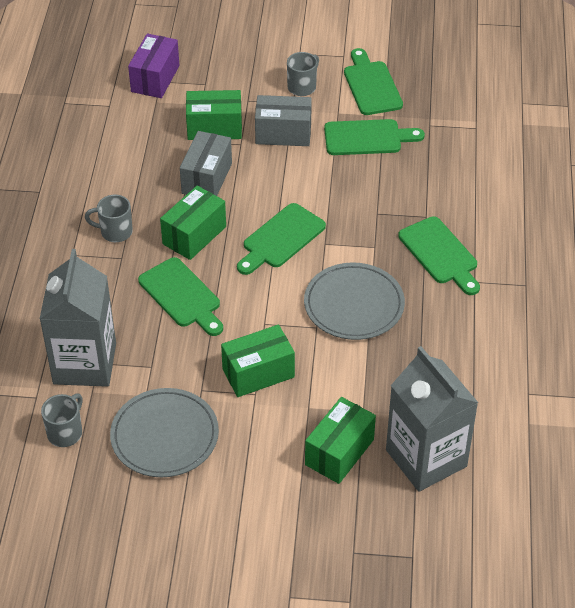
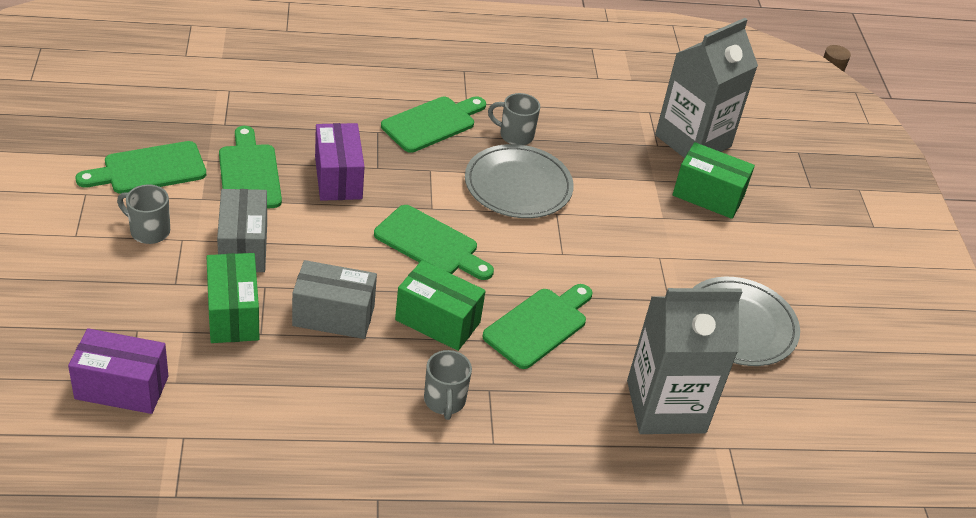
camera: 105 degrees left, 5 degrees down
(65, 432) = (767, 412): grey mug -> grey mug (515, 135)
(258, 373) = (632, 256): green box -> none
(363, 188) = (338, 178): none -> purple box

